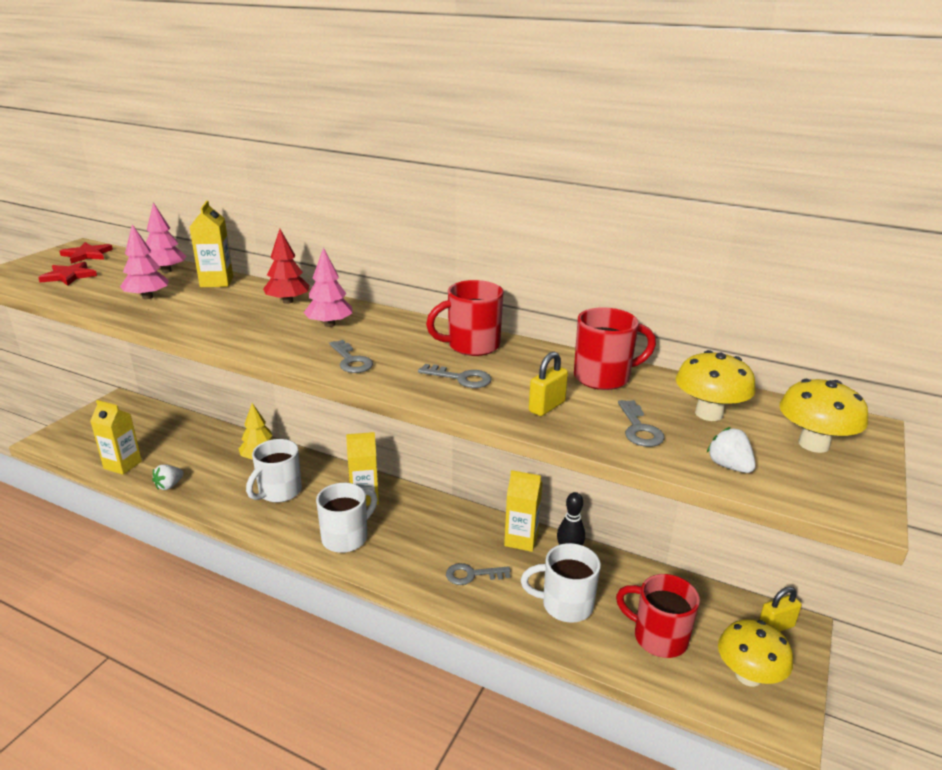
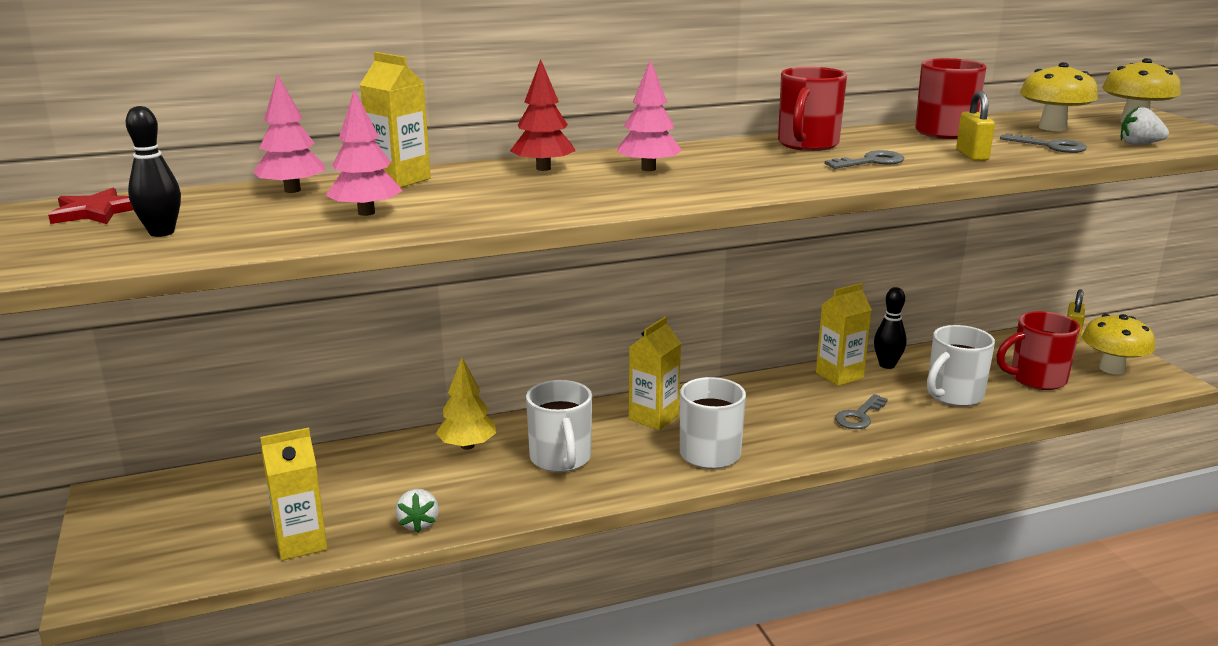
camera: 45 degrees left, 5 degrees down
(69, 276) = (162, 232): red star -> black bowling pin
(351, 360) = (759, 181): grey key -> none

